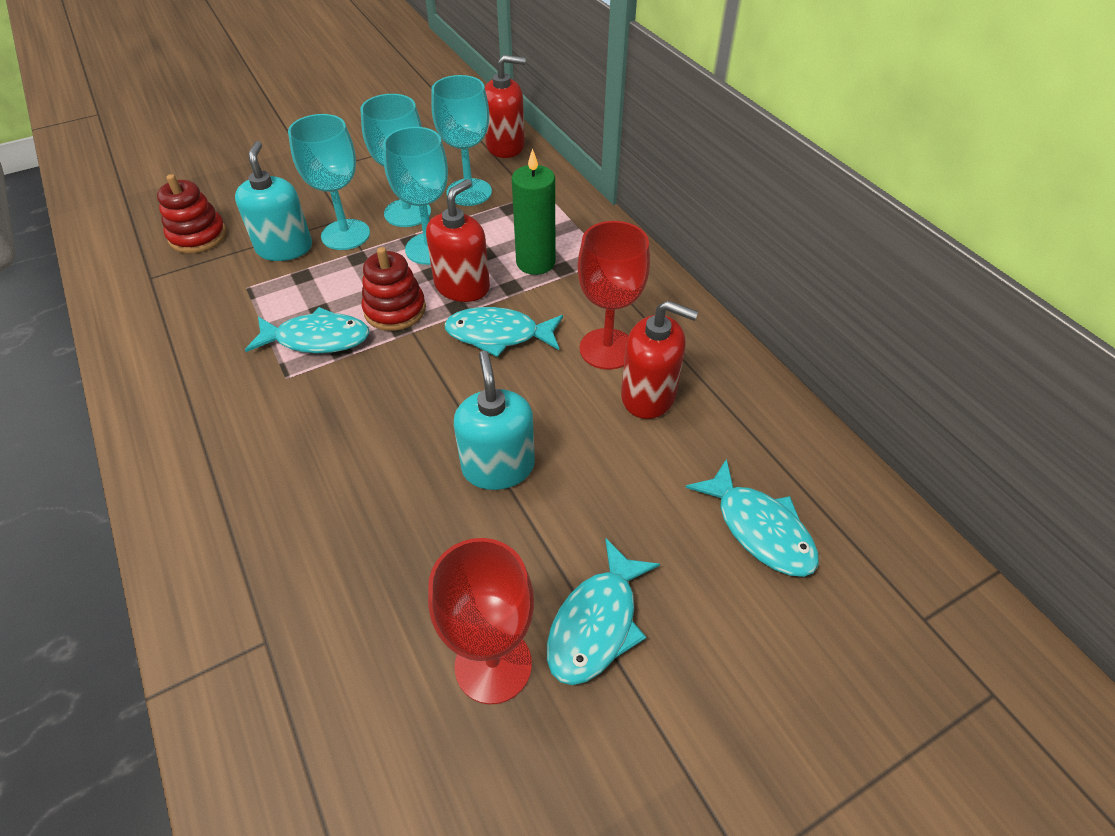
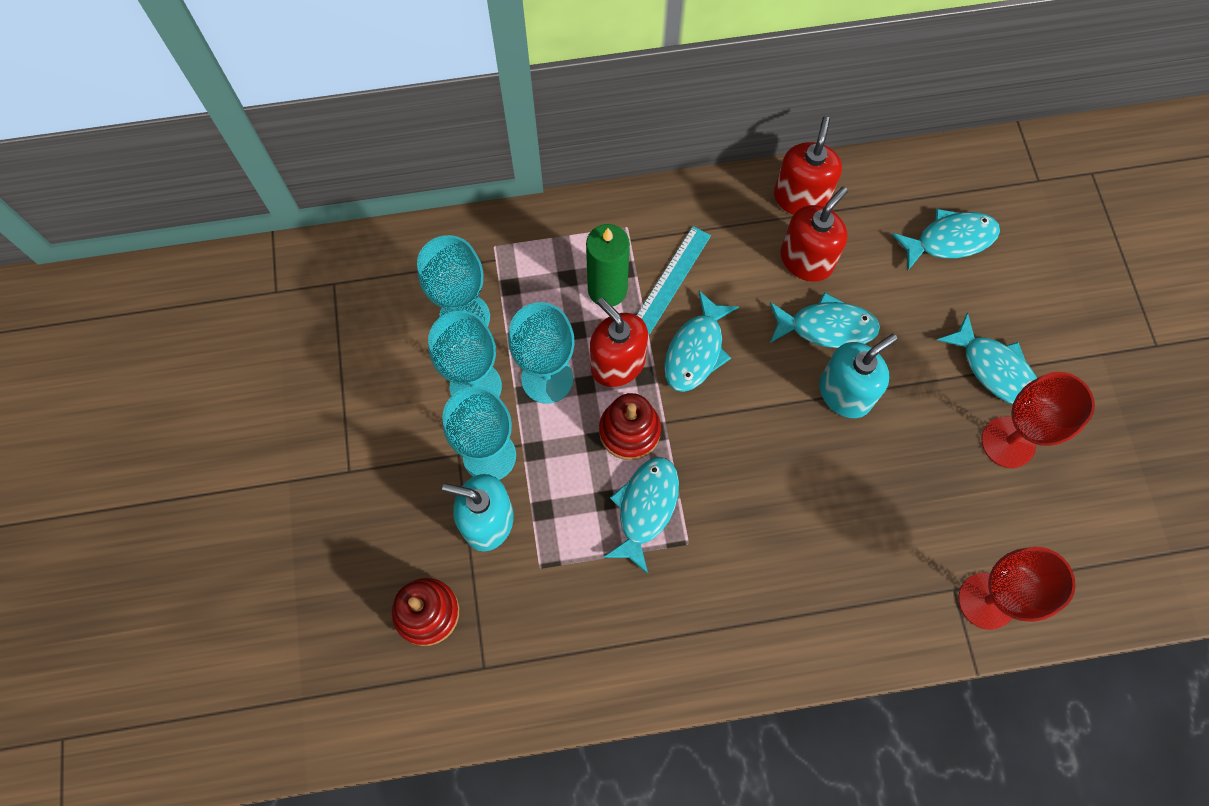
camera: 70 degrees left, 20 degrees up
(498, 467) = (845, 393): turquoise soap dispenser -> turquoise soap dispenser turned 135 degrees clockwise
(505, 146) = (391, 257): red soap dispenser -> red soap dispenser (800, 198)
(569, 300) = (671, 279): none -> turquoise ruler
(574, 432) = (826, 327): none -> turquoise fish
(607, 349) = (744, 271): red goblet -> red goblet (986, 601)

